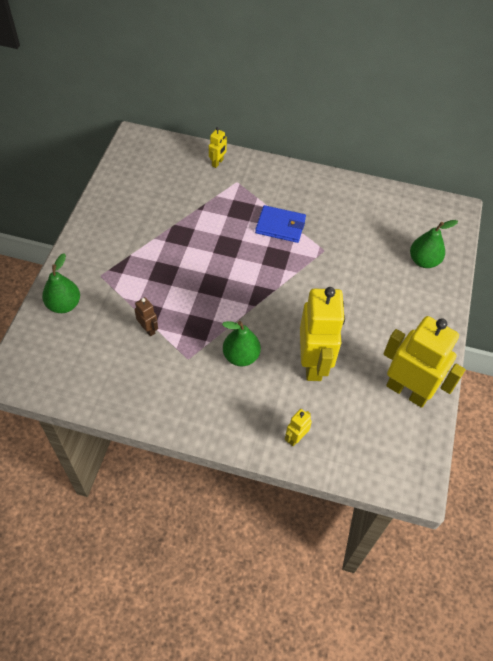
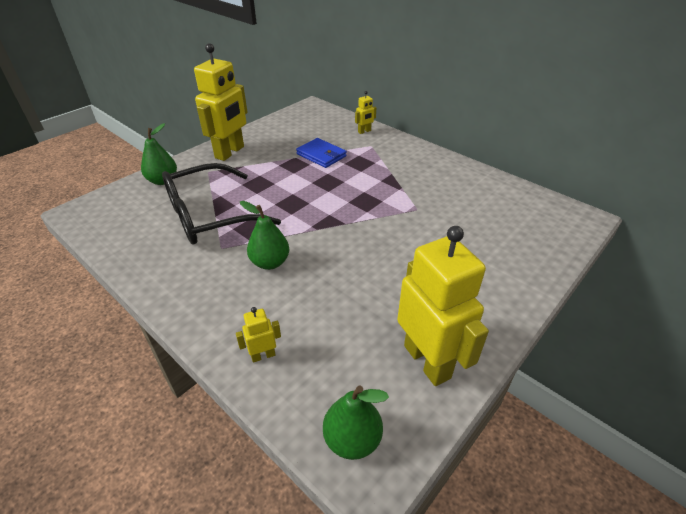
camera: 30 degrees right, 15 degrees down
(148, 329) = (209, 216): brown robot -> black glasses
(280, 226) = (387, 182): blue wallet -> blue wallet (321, 155)
(313, 363) = (337, 294): yellow robot -> yellow robot (230, 152)
(423, 261) = (522, 247): green pear -> green pear (352, 439)

